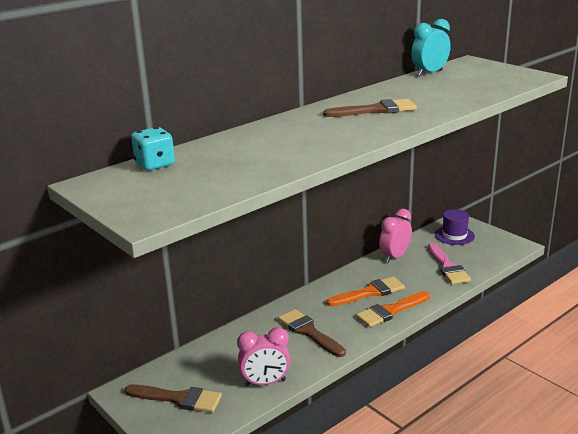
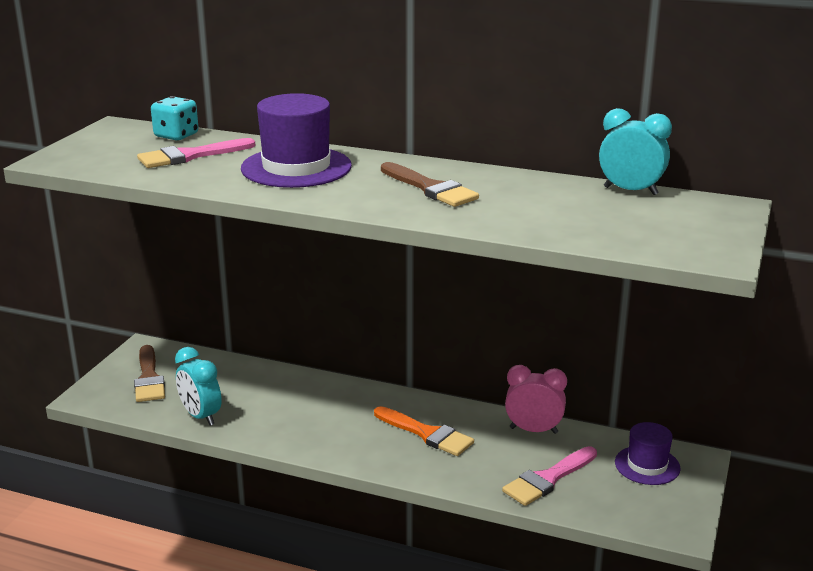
camera: 60 degrees right, 0 degrees up
(215, 165) = (190, 156): none -> pink brush
(265, 383) = (201, 416): pink clock -> turquoise clock
(289, 137) = (296, 167): none -> purple hat
(309, 332) = (310, 416): brown brush -> none
(390, 311) = (397, 459): orange brush -> none

